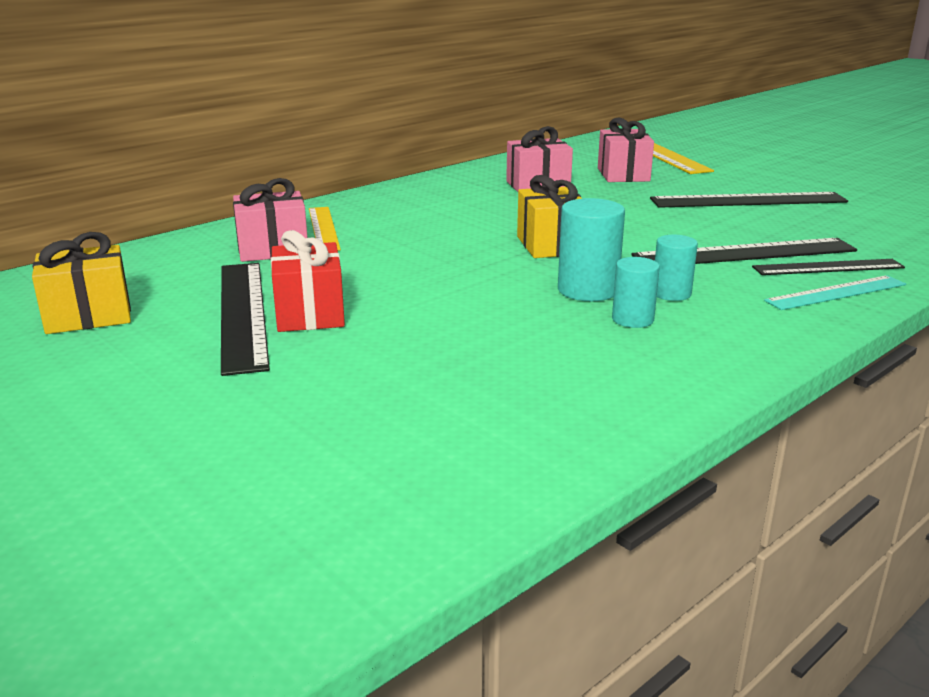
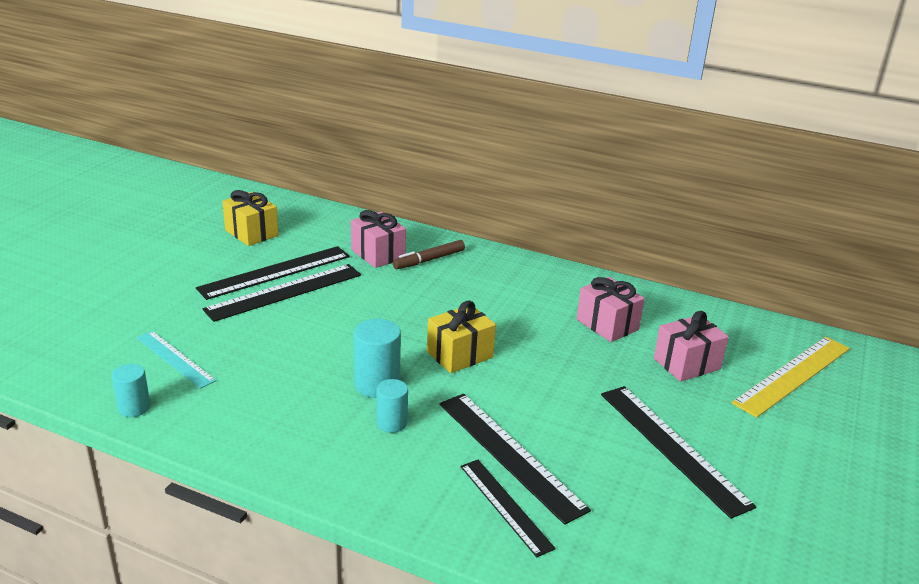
camera: 65 degrees right, 5 degrees up
(309, 313) = (284, 292): red gift -> black ruler
(323, 228) = (429, 260): yellow ruler -> brown marker
(632, 319) = (333, 411): turquoise cylinder -> turquoise cylinder (134, 408)
(836, 293) = (443, 511): turquoise ruler -> turquoise ruler (175, 359)

